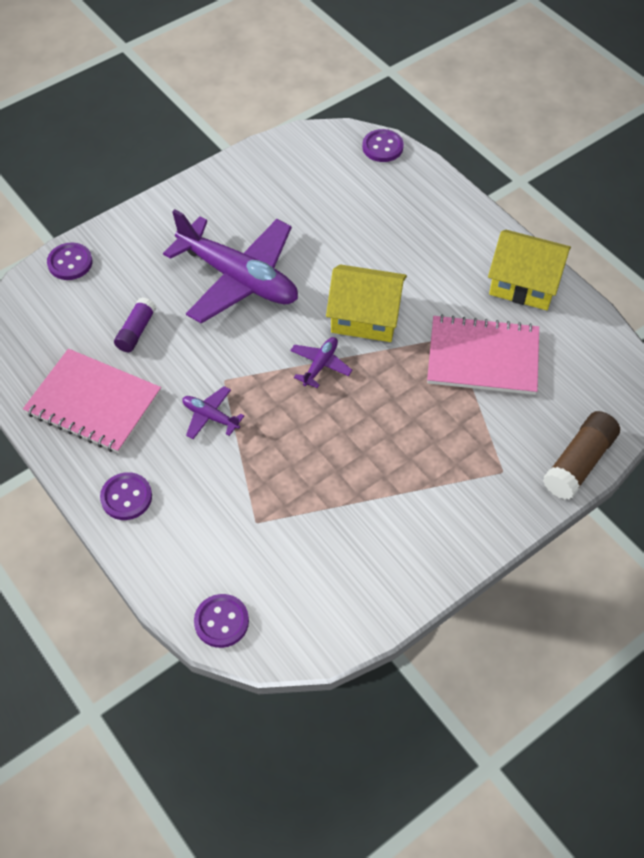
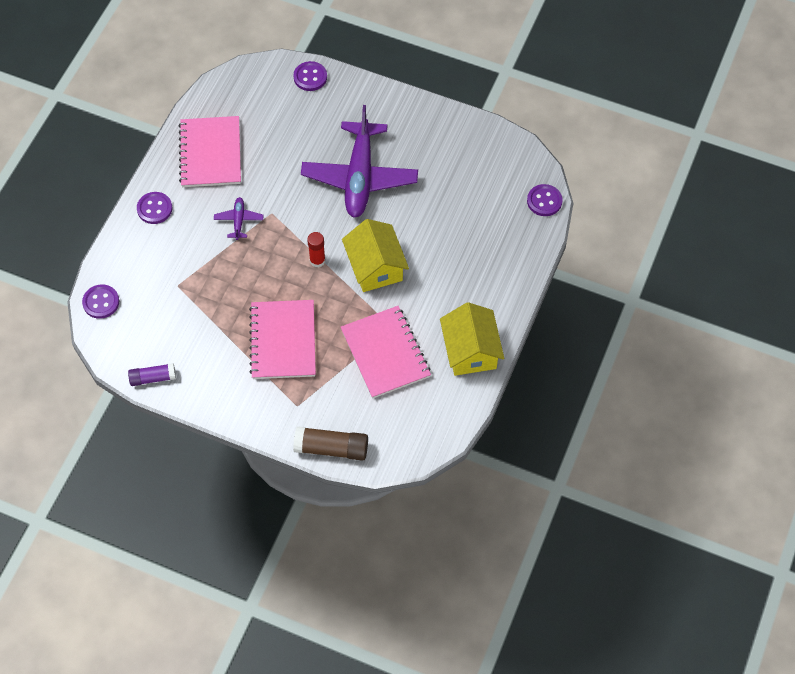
camera: 60 degrees right, 5 degrees up
(136, 331) = (279, 144): purple glue stick -> purple glue stick (153, 378)
(320, 365) = (317, 260): purple plane -> red glue stick
(406, 446) = (283, 341): none -> pink notebook

